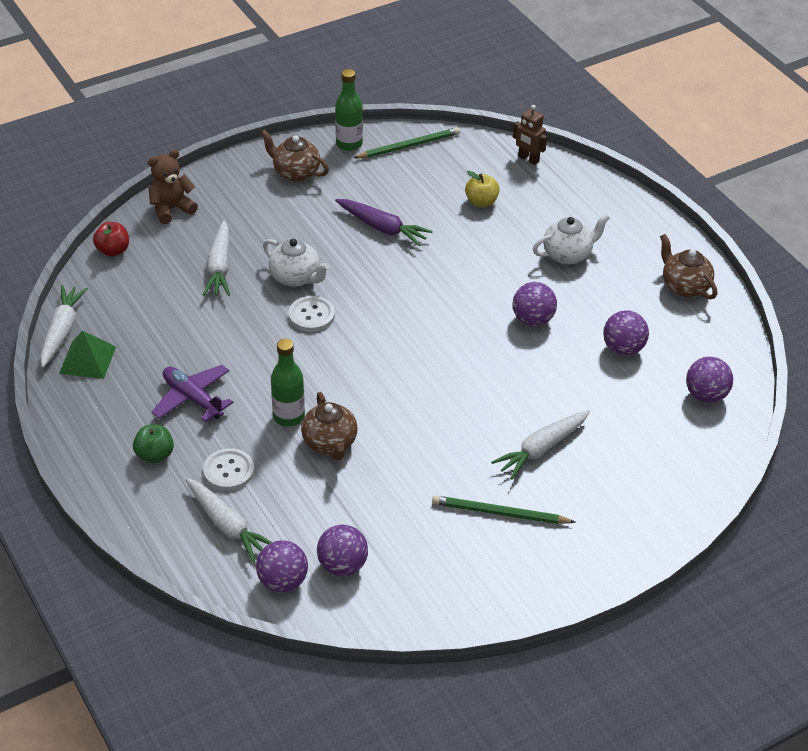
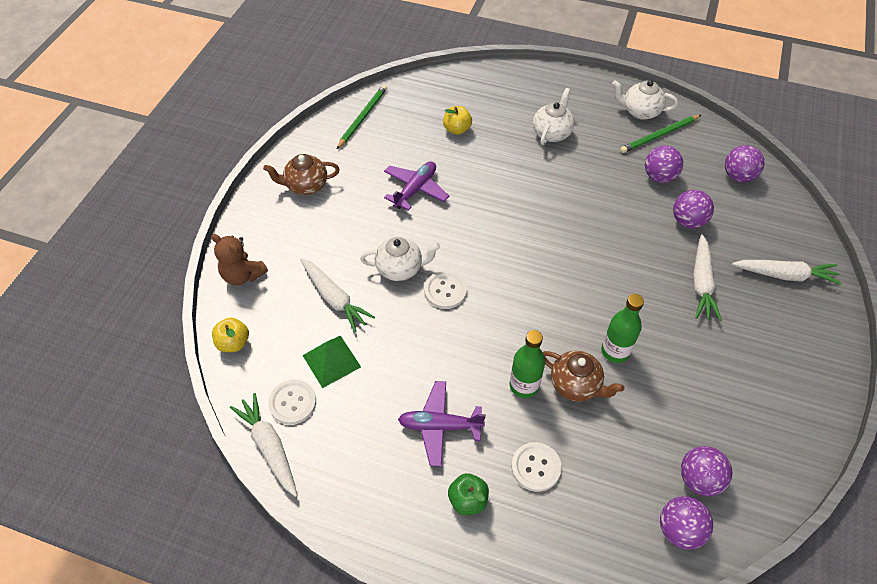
camera: 40 degrees left, 10 degrees up
(87, 360) = (319, 457): green pyramid -> green pyramid (331, 361)
(109, 315) = (292, 403): none -> white button
(113, 250) = (233, 343): red apple -> yellow apple
(171, 209) = (243, 275): brown teddy bear -> brown teddy bear turned 75 degrees counterclockwise
(227, 526) = (589, 516): white carrot -> white carrot (785, 275)
(349, 144) = (319, 140): green bottle -> green bottle (615, 351)
(382, 228) = (415, 189): purple carrot -> purple plane
(499, 513) = (736, 351): green pencil -> green pencil (659, 135)
(528, 159) = (450, 81): brown robot -> none
(533, 320) = (586, 193): purple ball -> purple ball (688, 221)
(684, 287) = (640, 111): brown teapot -> white teapot

